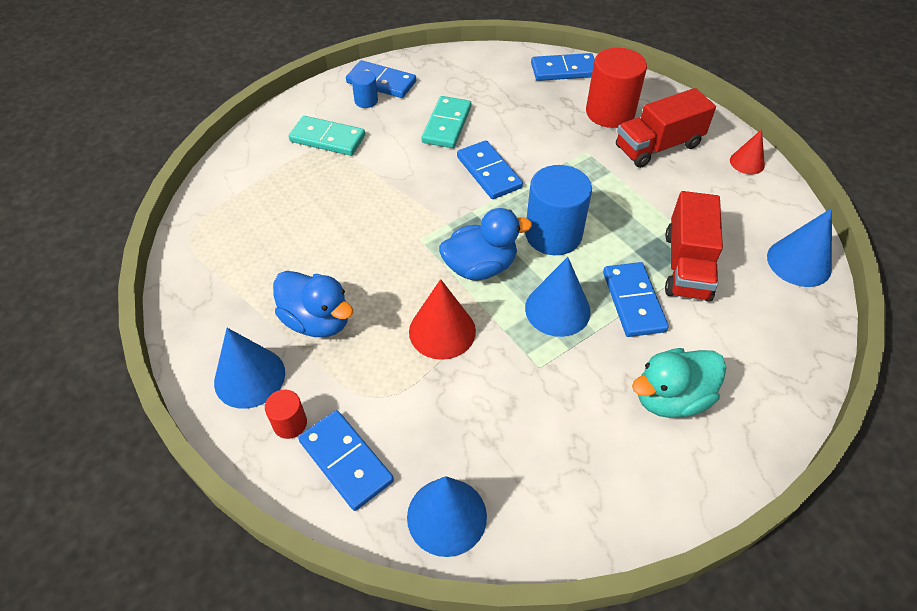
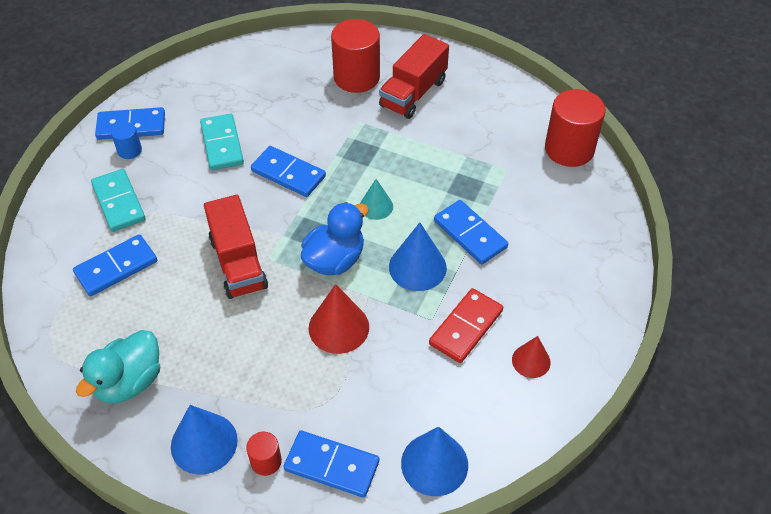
camera: 30 degrees left, 0 degrees up
(317, 321) = (228, 369): blue duck -> none
(327, 139) = (118, 202): turquoise domino -> turquoise domino turned 75 degrees clockwise
(553, 234) = (376, 206): blue cylinder -> turquoise cone
(564, 70) = (293, 51): blue domino -> blue domino (116, 267)
(570, 392) = (466, 327): none -> red domino
(671, 398) = (538, 296): turquoise duck -> turquoise duck (129, 382)
(687, 265) = (492, 187): red truck -> red truck (238, 263)
(747, 162) = (489, 80): red cone -> red cone (531, 361)
(799, 262) = (569, 149): blue cone -> red cylinder

